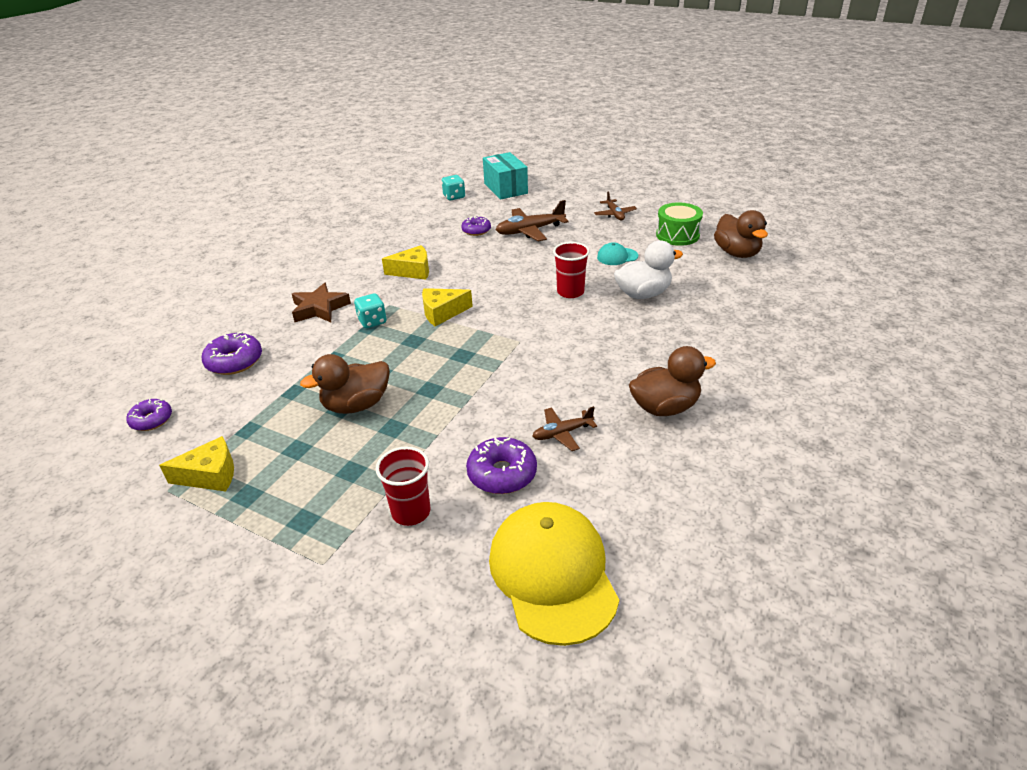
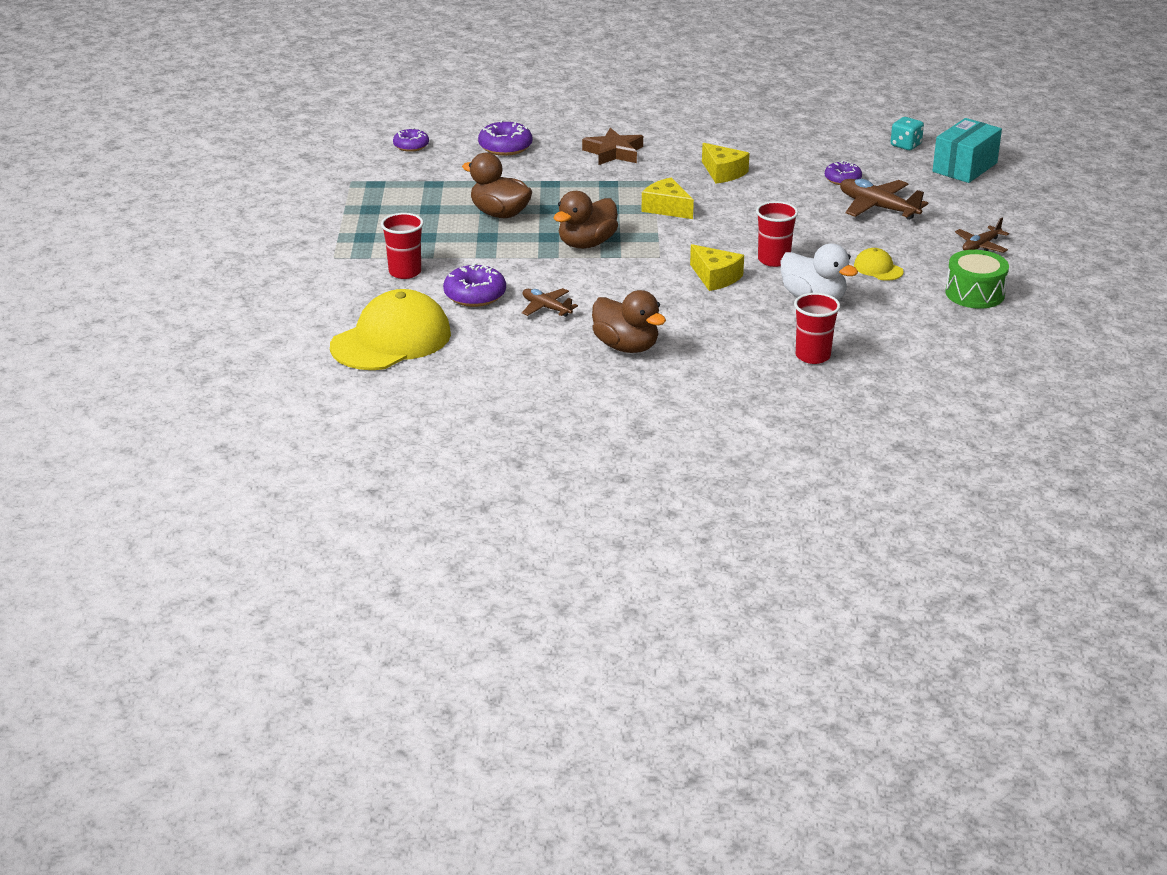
camera: 60 degrees right, 5 degrees down
(210, 475) = (377, 189): yellow cheese -> yellow cheese (715, 277)
(372, 321) = (619, 182): turquoise dice -> none
(617, 256) = (878, 268): turquoise cap -> yellow cap
(730, 321) = (813, 356): none -> red cup
(737, 253) = (973, 337): brown duck -> brown duck (586, 244)

